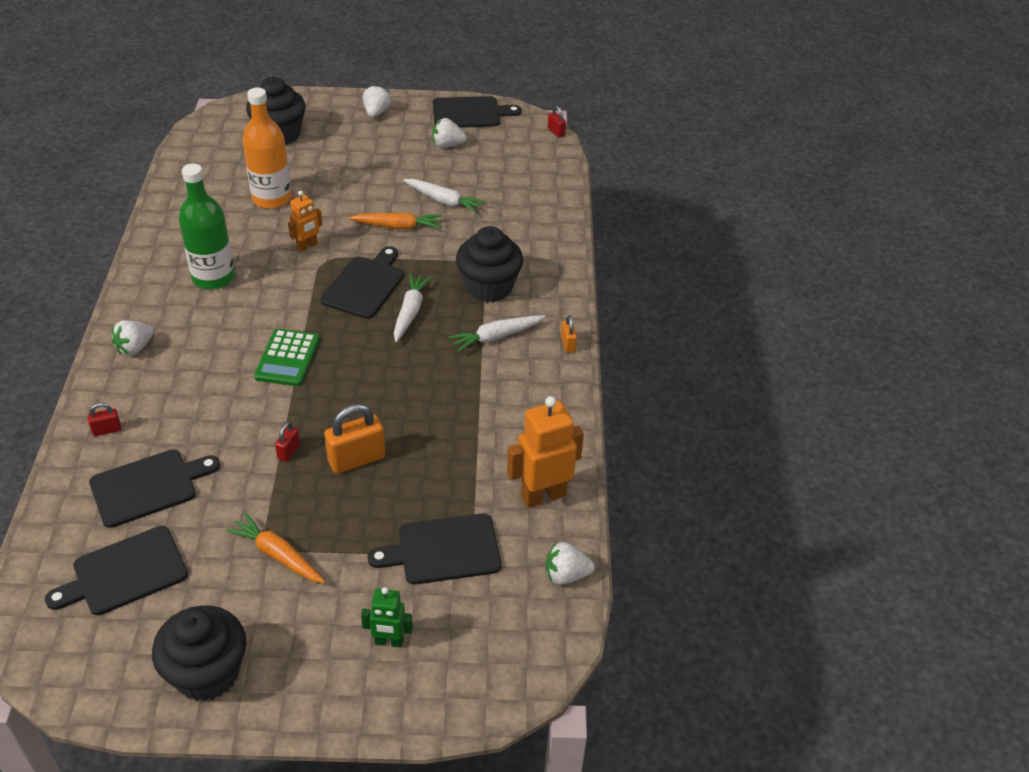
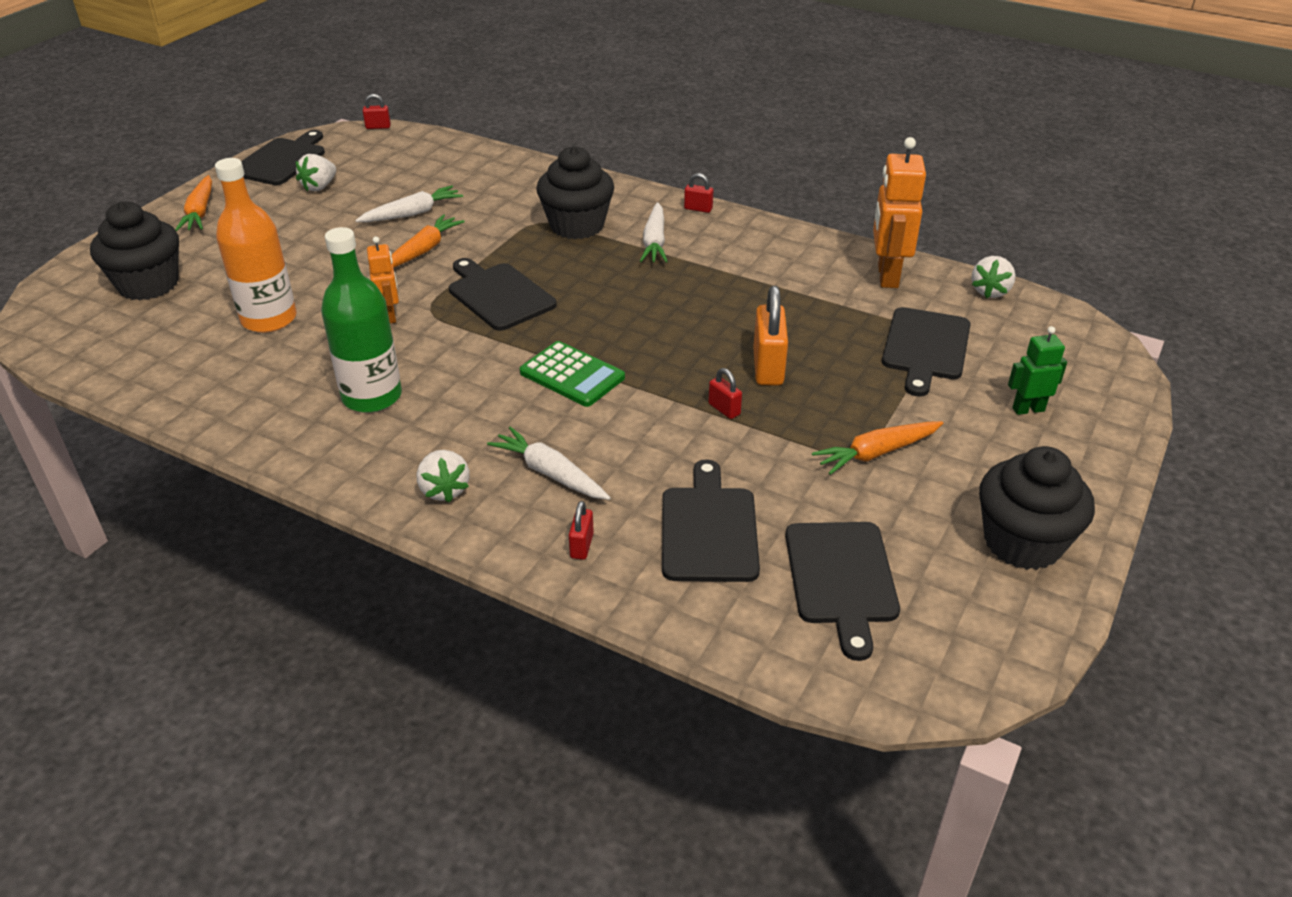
camera: 60 degrees left, 5 degrees down
(376, 113) = (200, 212): white strawberry -> orange carrot
(389, 642) = (1028, 409): green robot -> green robot turned 135 degrees counterclockwise
(410, 312) = (570, 279): white carrot -> white carrot (550, 473)
(568, 344) = (698, 209): orange padlock -> red padlock

